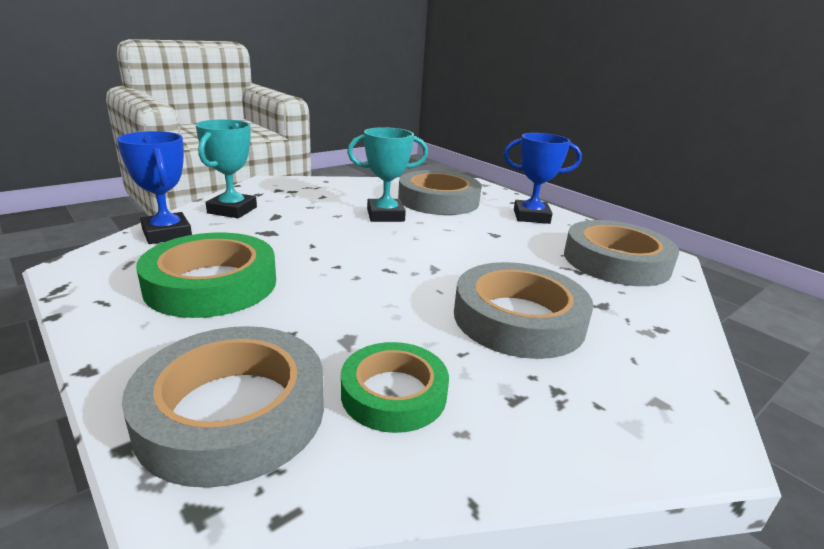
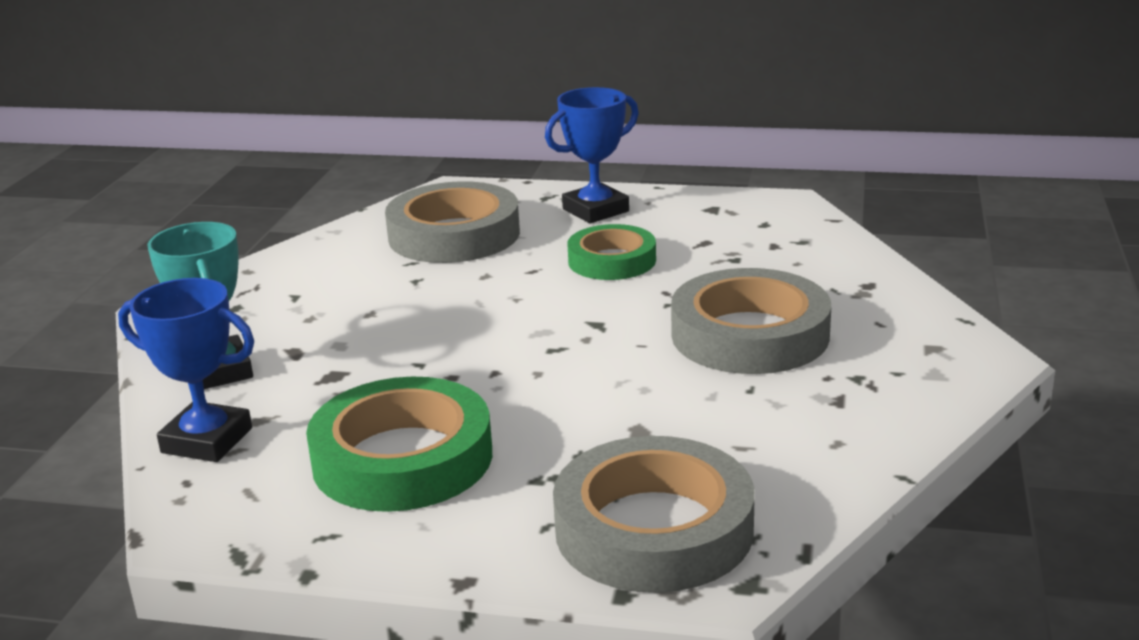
camera: 35 degrees left, 0 degrees up
(385, 215) = (430, 286): turquoise trophy -> none
(394, 393) = (749, 446): green tape -> green tape (612, 260)
(616, 261) = (752, 230): grey tape -> none

